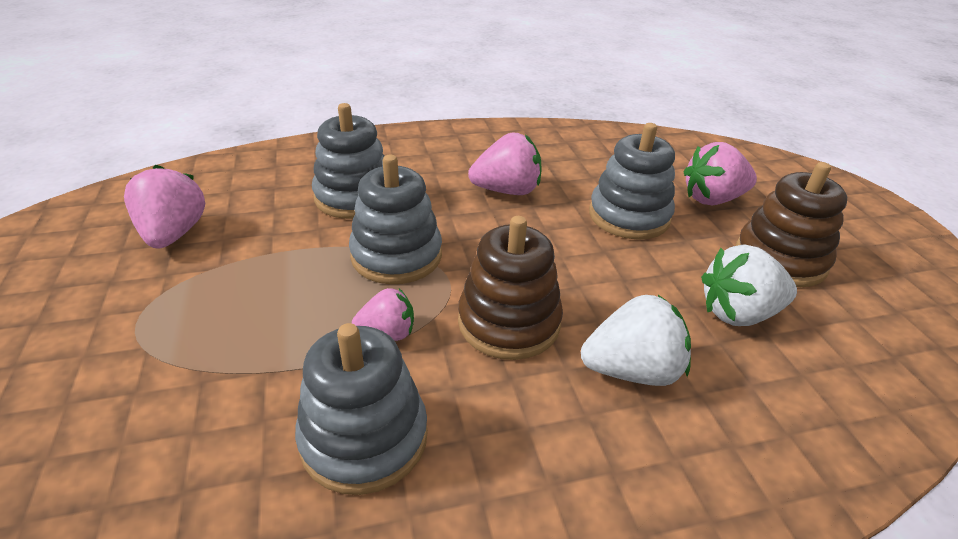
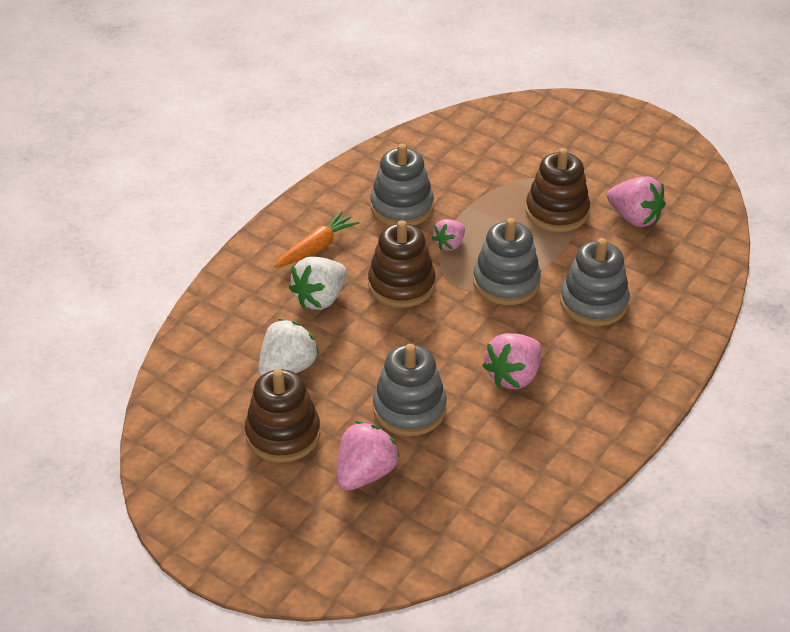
camera: 140 degrees right, 5 degrees up
(217, 289) = (557, 212): none -> brown stacking toy
(569, 458) = (316, 247): none -> orange carrot

